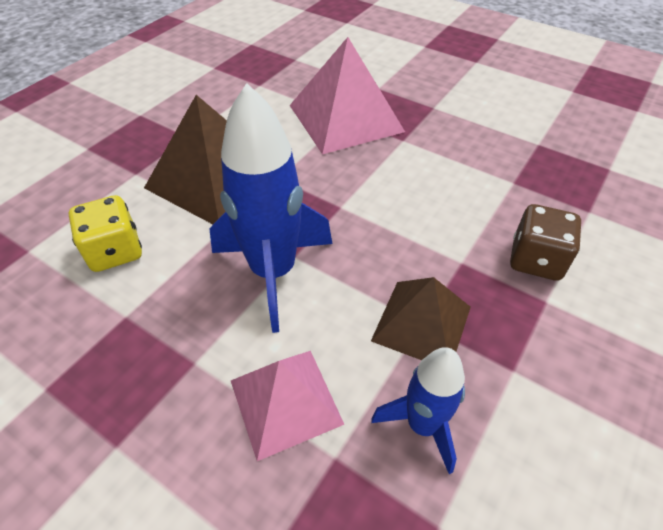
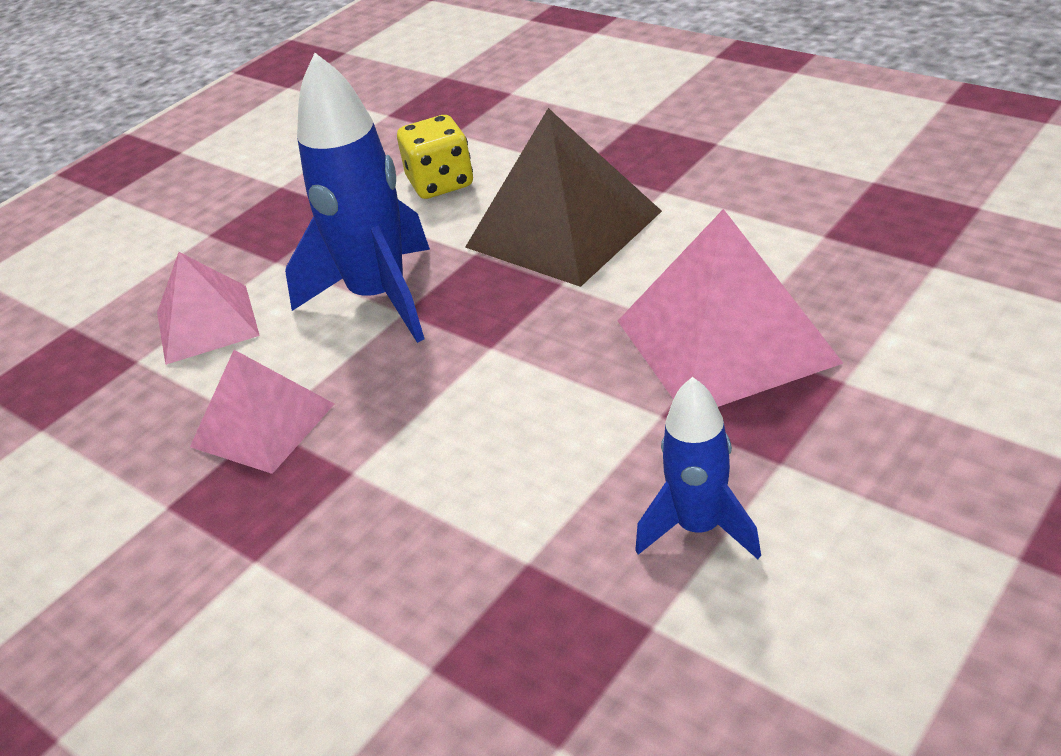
camera: 100 degrees right, 10 degrees down
(422, 323) = (262, 425): brown pyramid -> pink pyramid
(422, 425) = (138, 421): blue rocket -> blue rocket (699, 528)
(536, 260) = (333, 561): brown dice -> none

